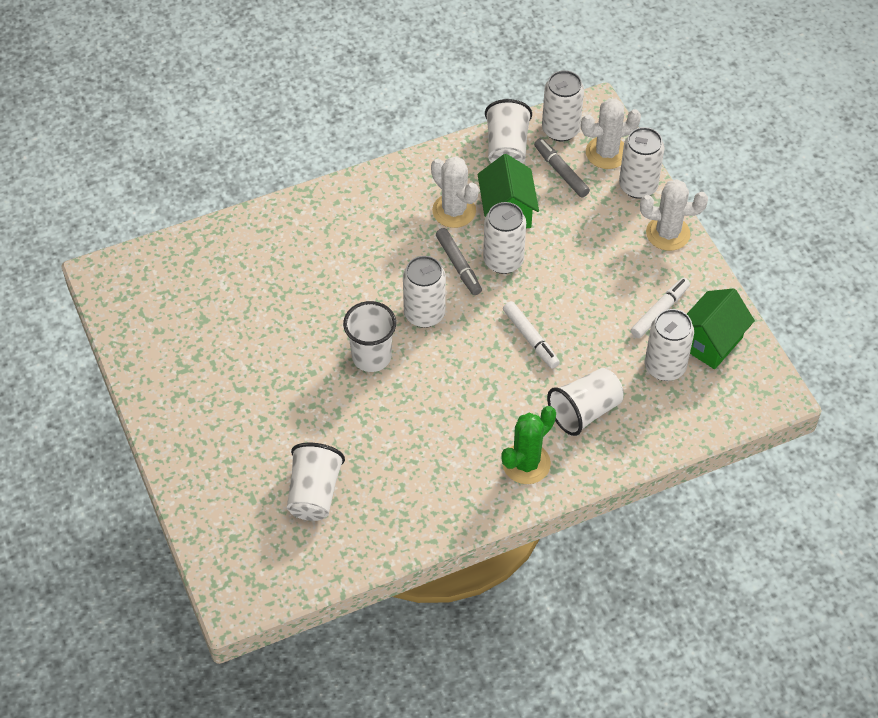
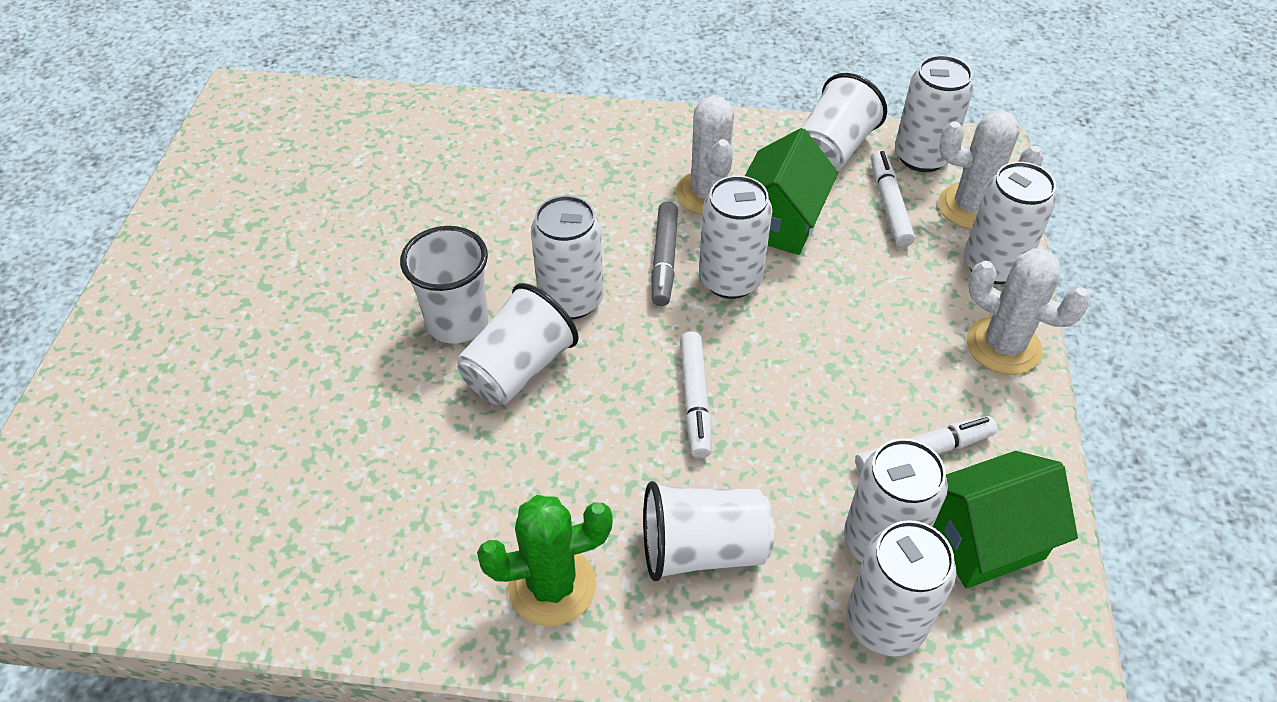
camera: 30 degrees right, 5 degrees down
(314, 493) = (224, 468): white cup -> white cup (518, 369)
(561, 172) = (889, 205): grey marker -> white marker
(687, 403) = (885, 622): none -> white can

